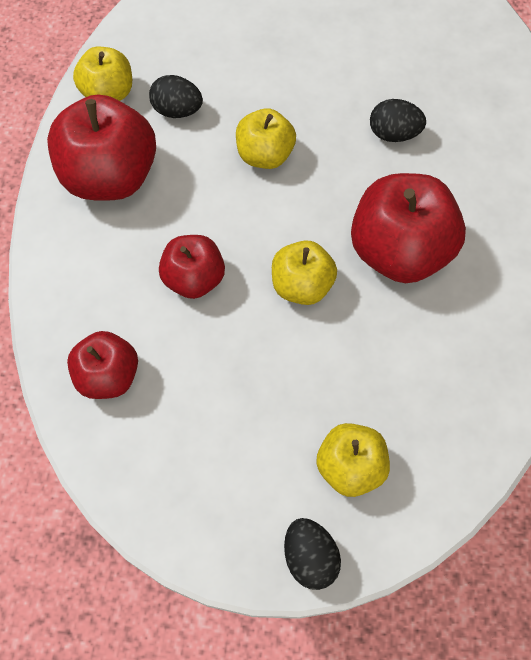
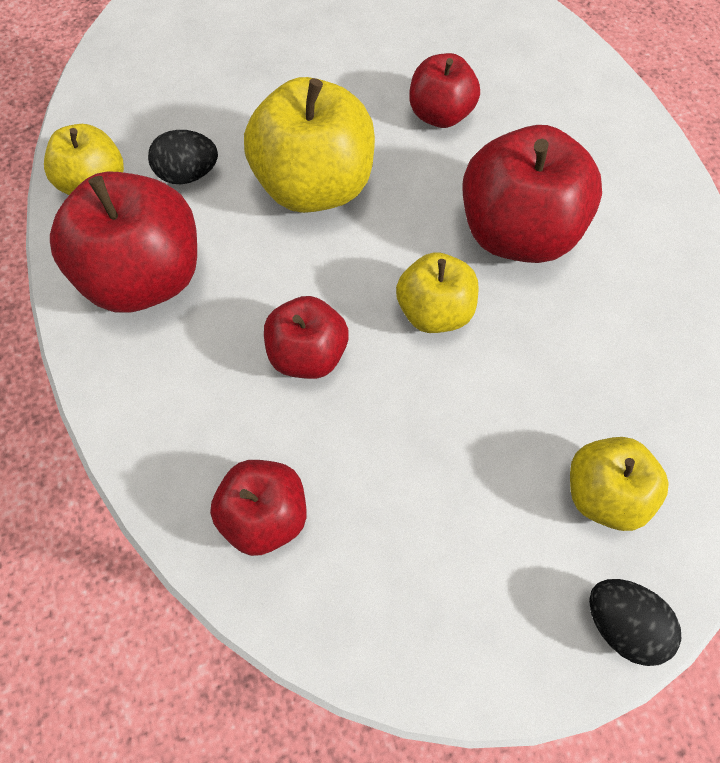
camera: 25 degrees left, 0 degrees up
(265, 155) = (314, 186): yellow apple -> yellow apple, size x1.70
(393, 134) = (440, 115): black egg -> red apple

